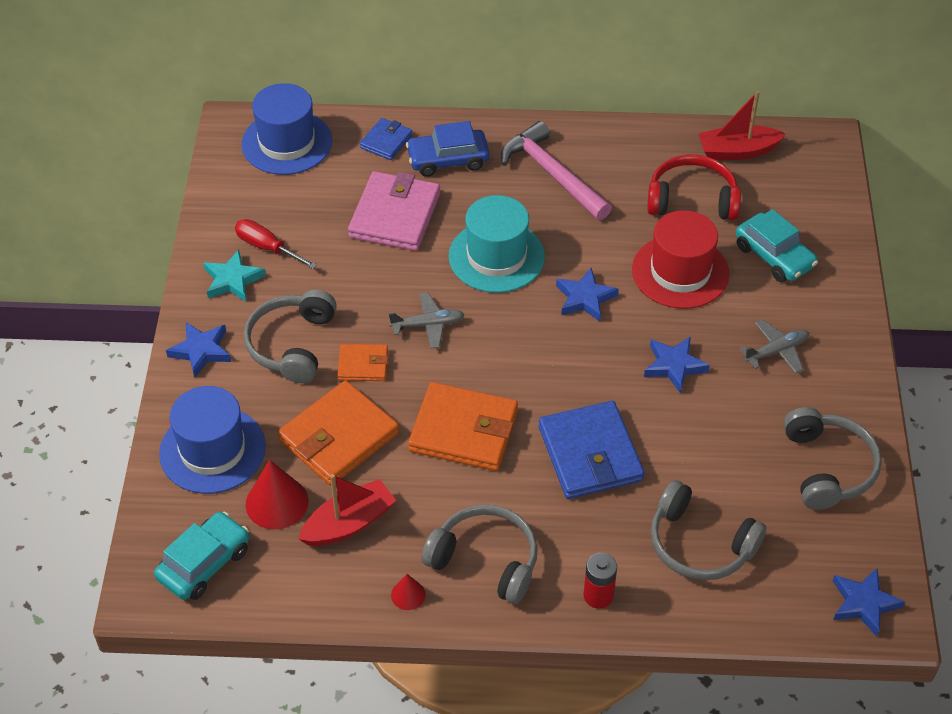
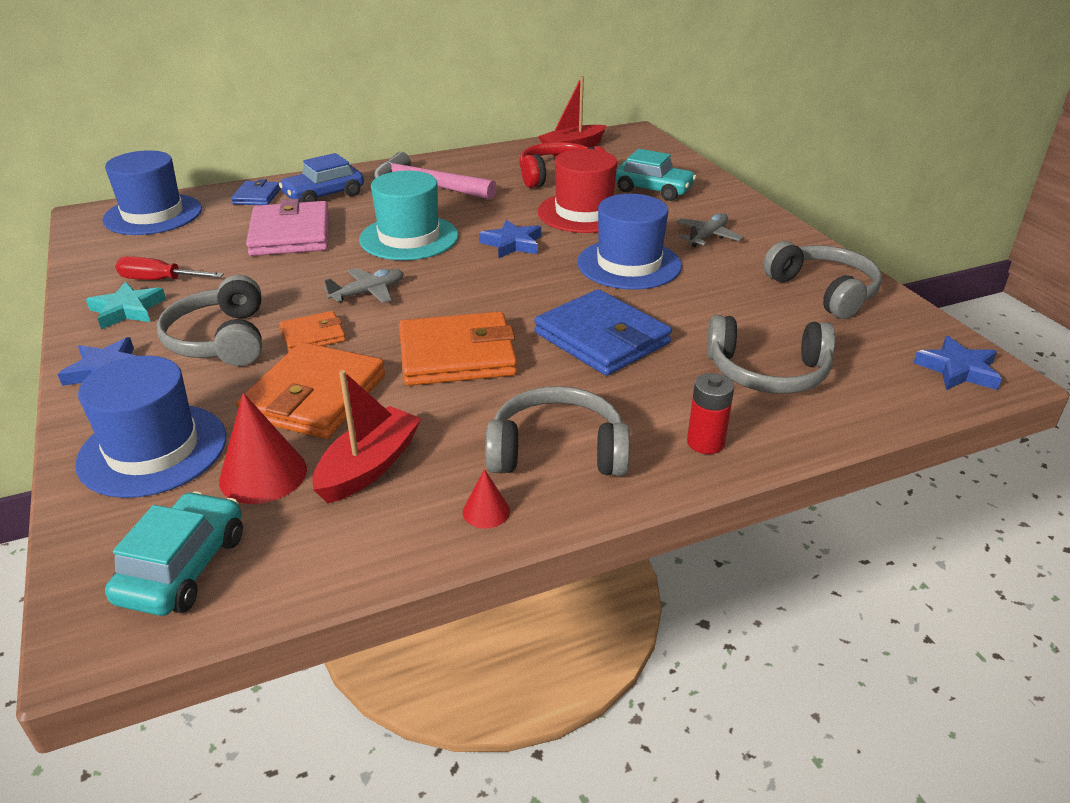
camera: 25 degrees left, 15 degrees down
(674, 366) = (629, 264): blue star -> blue hat

